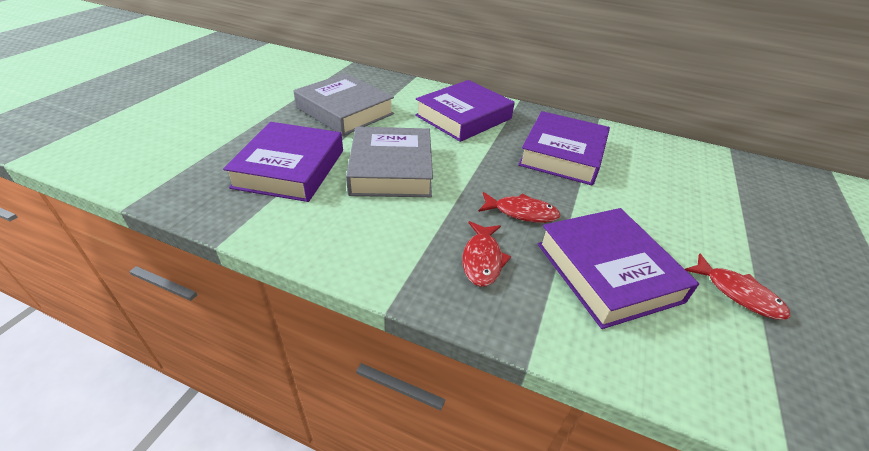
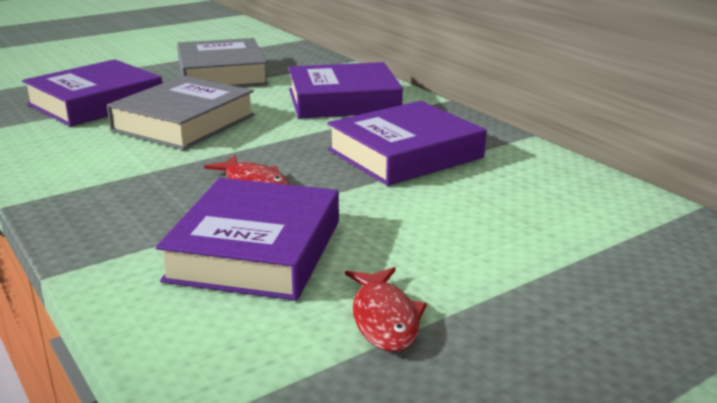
camera: 35 degrees right, 15 degrees down
(482, 259) = (145, 202): red fish -> none

